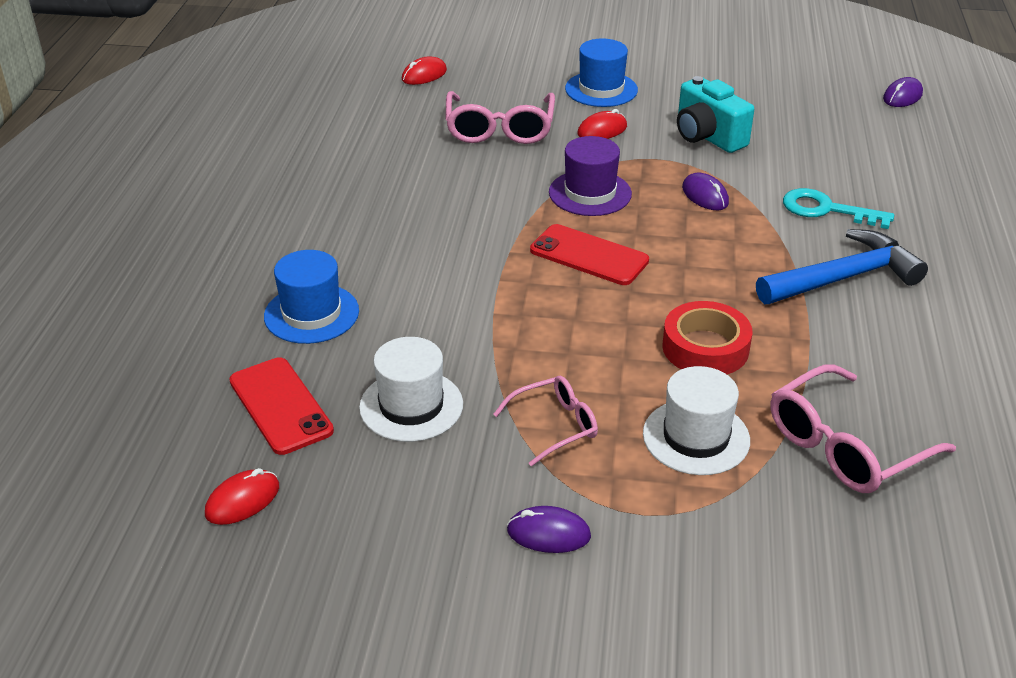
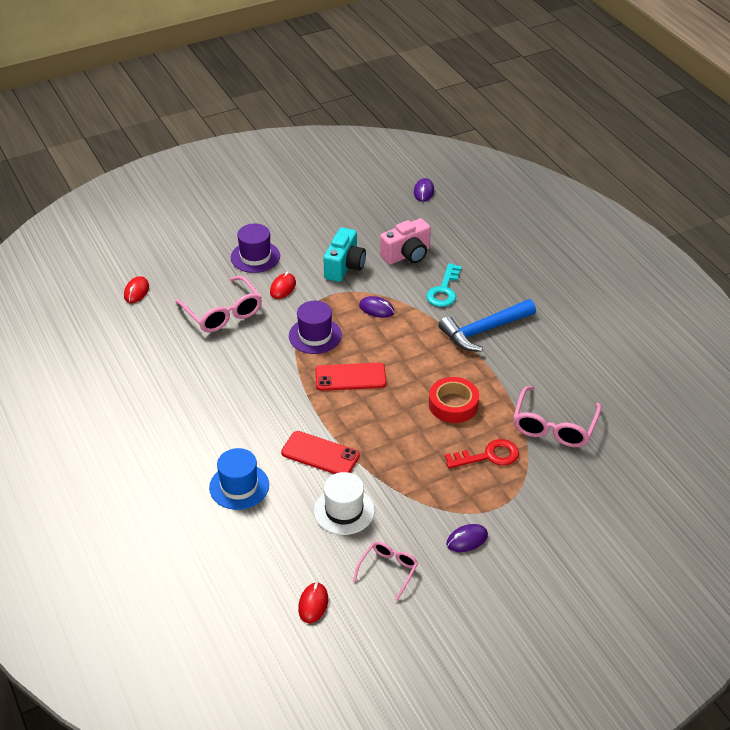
camera: 35 degrees left, 5 degrees up
(280, 406) = (279, 546): red phone -> red phone (320, 454)
(554, 426) = (421, 484): pink glasses -> pink glasses (388, 570)
(601, 89) = (255, 257): blue hat -> purple hat
(696, 437) = (488, 456): white hat -> red key
(707, 137) = (344, 267): turquoise camera -> turquoise camera turned 90 degrees counterclockwise
(810, 153) = (407, 255): none -> pink camera
(826, 210) = (444, 290): turquoise key -> turquoise key turned 60 degrees counterclockwise
(843, 278) = (484, 330): blue hammer -> blue hammer turned 150 degrees counterclockwise

